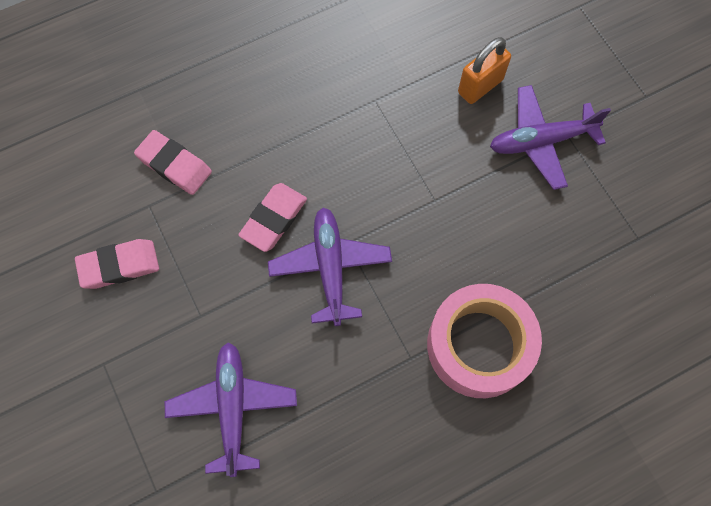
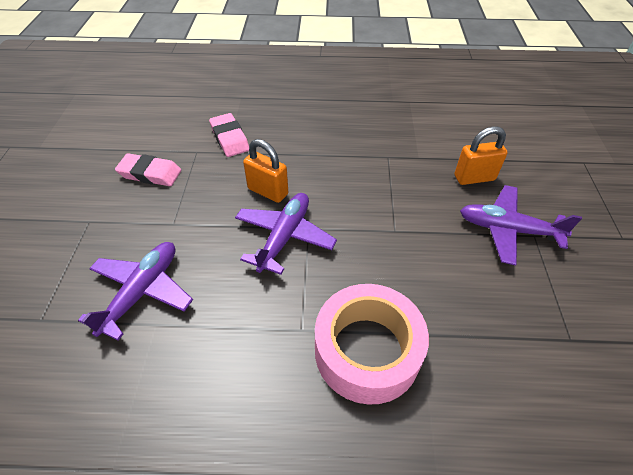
camera: 30 degrees right, 20 degrees down
(274, 219) = (268, 191): pink eraser -> orange padlock

